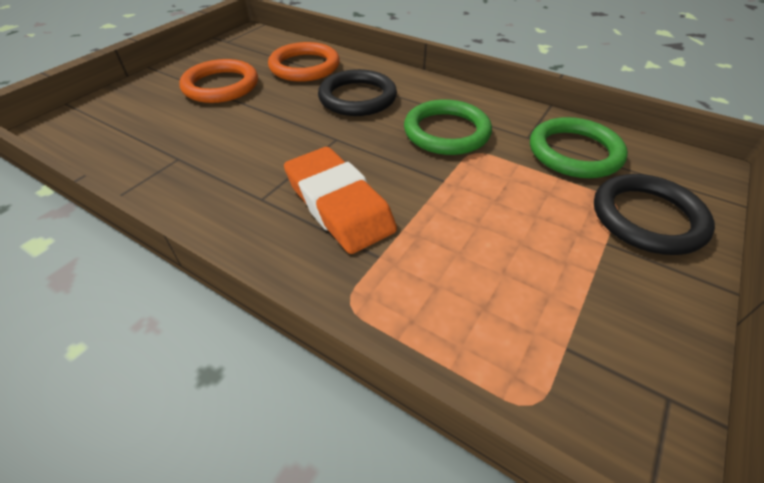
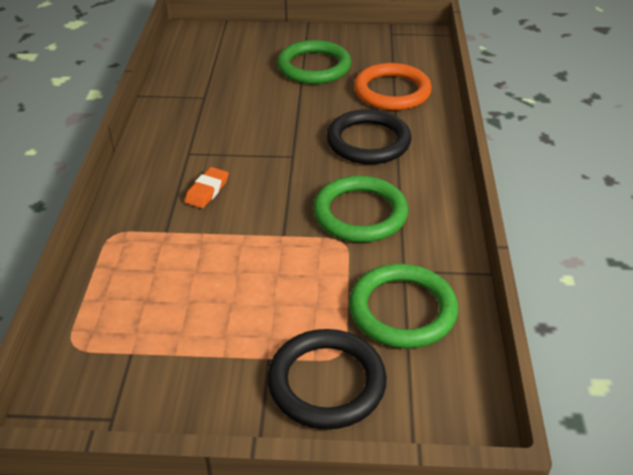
camera: 60 degrees right, 5 degrees down
(221, 86) = (314, 67): orange ring -> green ring
(339, 205) = (207, 191): orange eraser -> orange eraser, size x0.46

